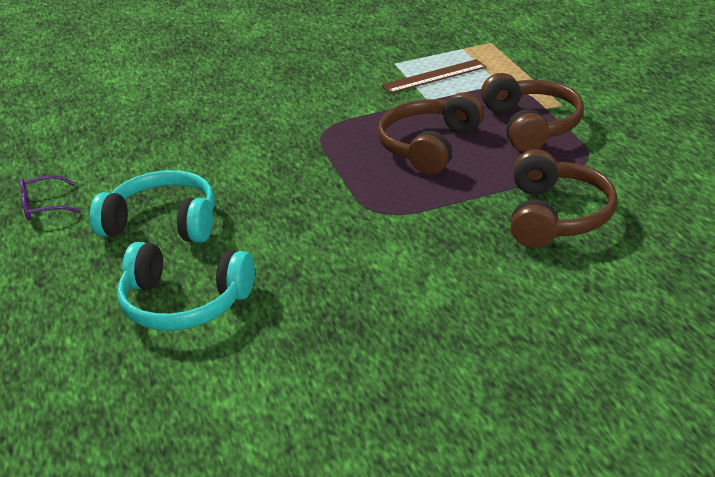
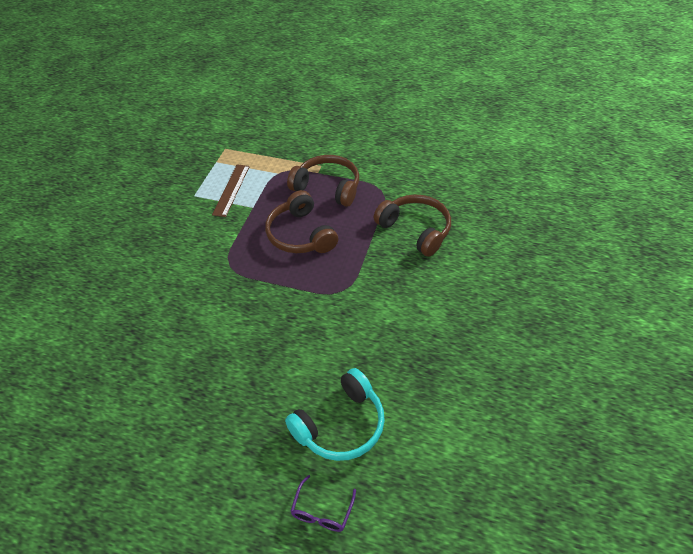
camera: 55 degrees left, 15 degrees up
(44, 206) = (146, 453): purple glasses -> purple glasses (322, 511)
(163, 223) = (243, 395): turquoise headphones -> none

